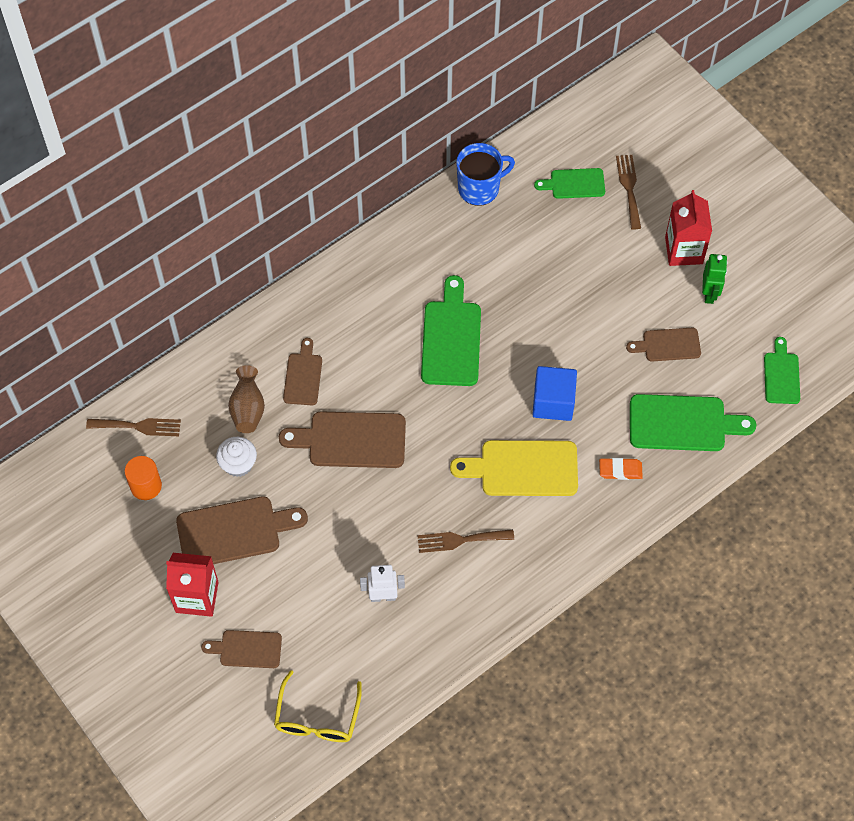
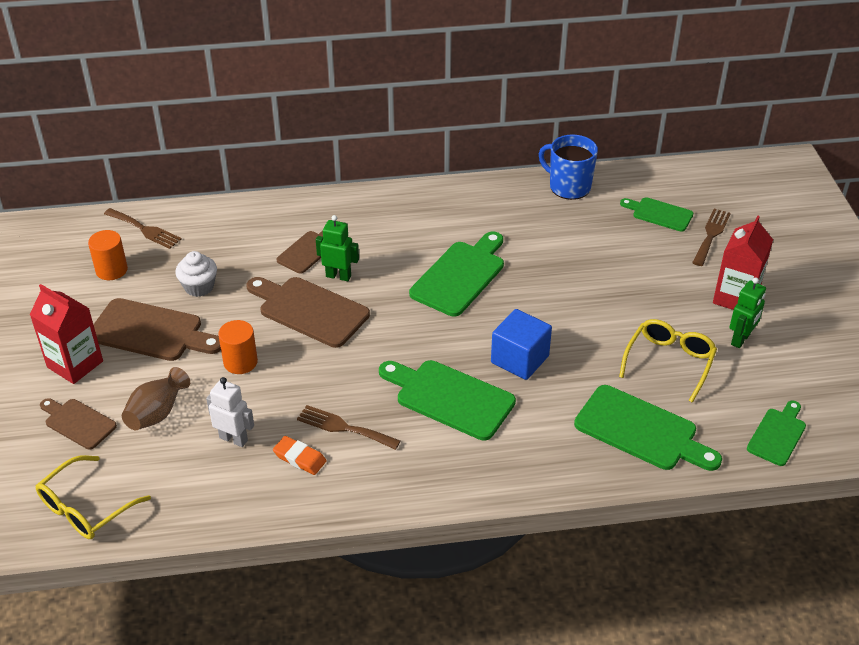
camera: 30 degrees right, 20 degrees down
(248, 408) = (242, 253): brown vase -> brown vase (157, 413)
(333, 522) = (240, 362): none -> orange cylinder
(349, 391) = (338, 276): none -> green robot
(479, 188) = (568, 187): blue mug -> blue mug turned 150 degrees counterclockwise
(523, 468) = (450, 398): yellow cutting board -> green cutting board
(620, 470) = (547, 441): orange eraser -> orange eraser (300, 458)
(668, 345) = (669, 362): brown cutting board -> yellow glasses

